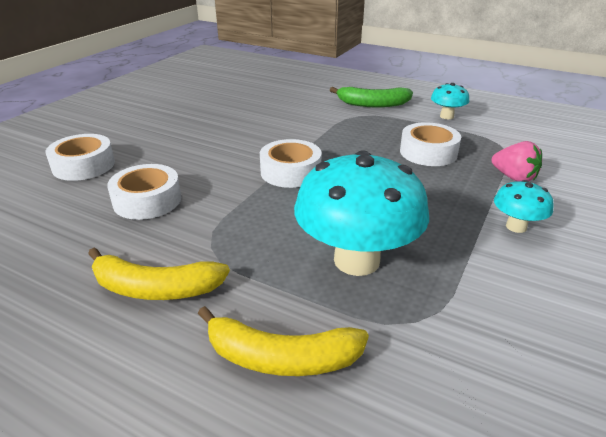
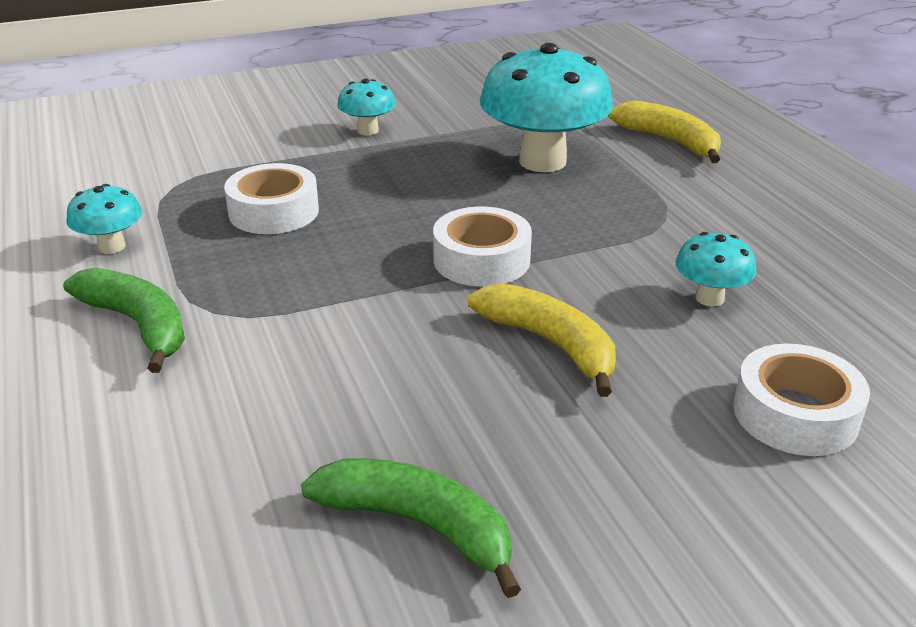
camera: 140 degrees left, 0 degrees up
(147, 200) = (709, 298): white tape -> turquoise mushroom
(155, 288) = (743, 207): yellow banana -> yellow banana (550, 344)
(204, 101) = (419, 525): none -> green banana
(513, 177) = (264, 155): pink strawberry -> none

